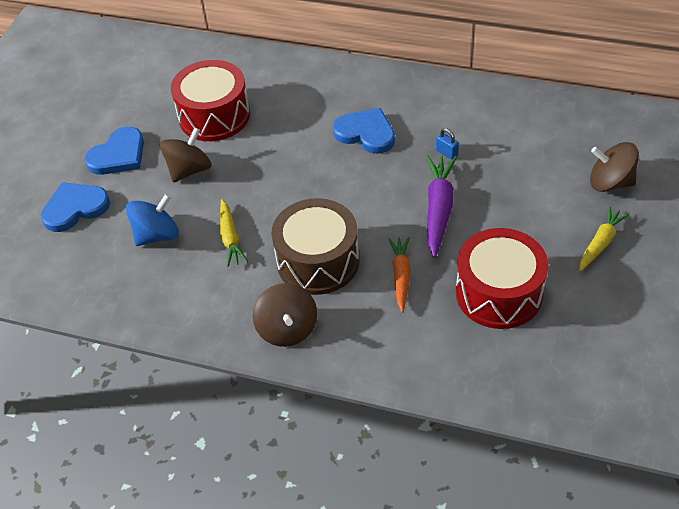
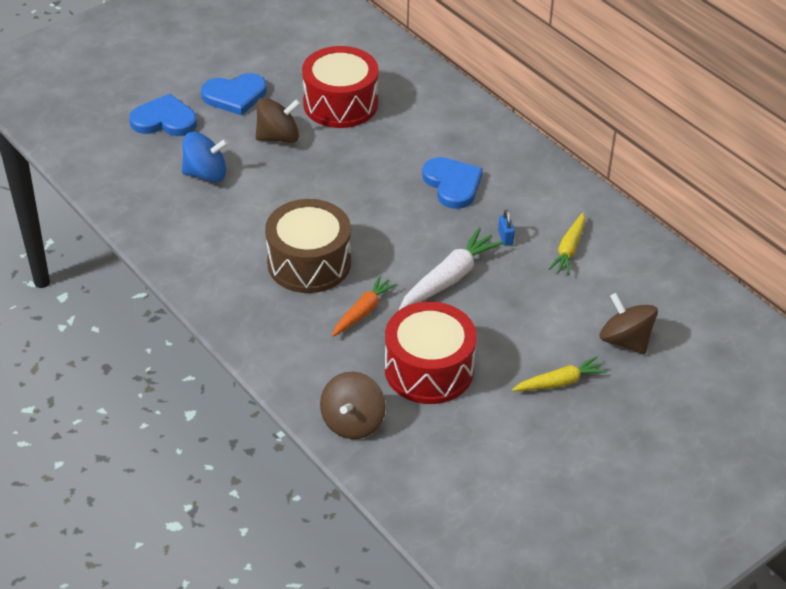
camera: 30 degrees right, 5 degrees down
(230, 238) = (259, 207): yellow carrot -> yellow carrot (569, 249)
(287, 329) = (235, 299): brown spinning top -> brown spinning top (352, 422)
(438, 209) = (449, 278): purple carrot -> white carrot

